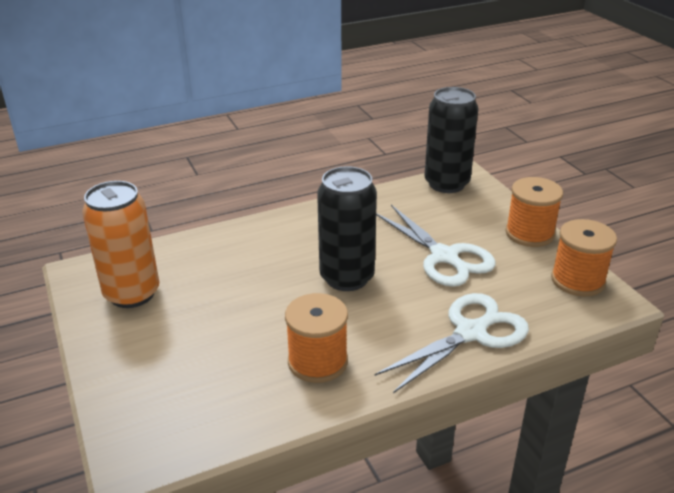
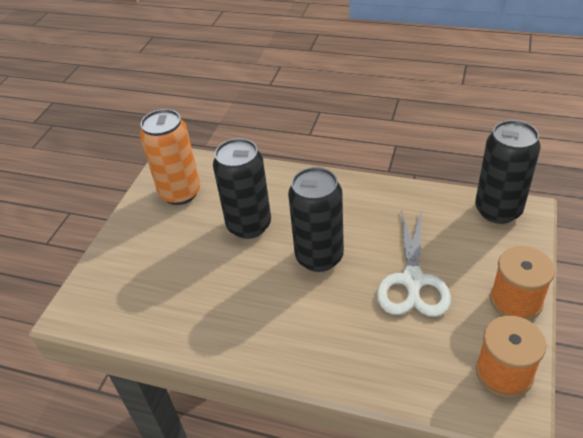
camera: 45 degrees right, 10 degrees up
(247, 286) = (249, 225): none -> black can
(317, 361) = (228, 313): orange spool -> none
(470, 333) = (354, 361): white scissors -> none

